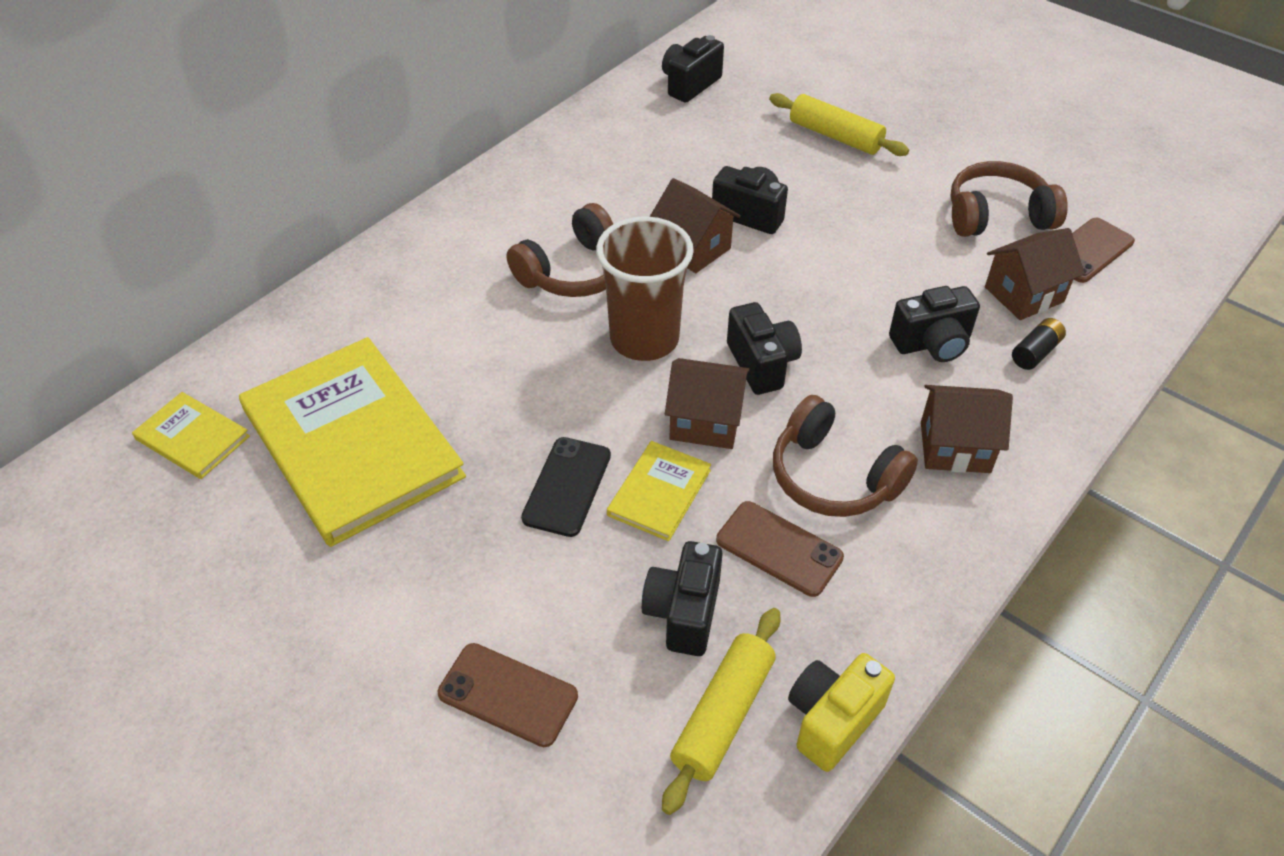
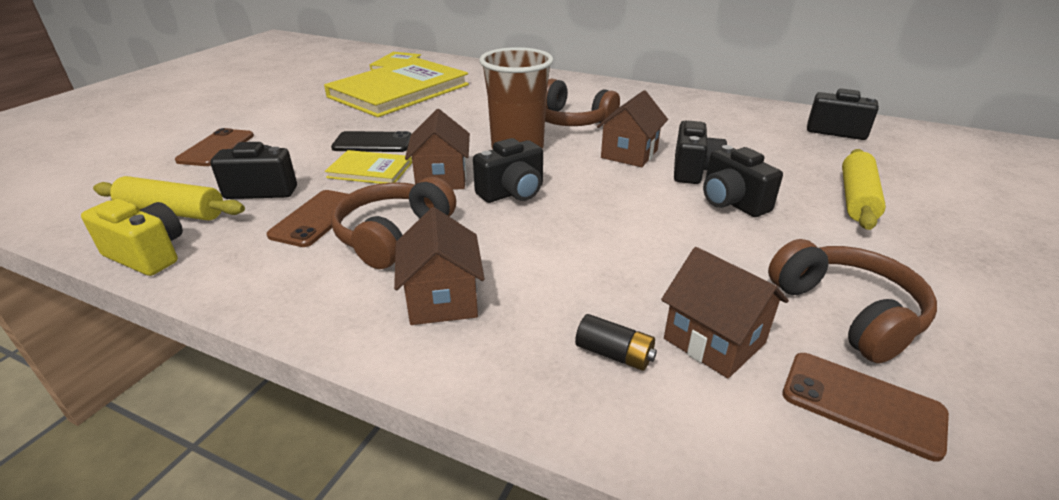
camera: 75 degrees right, 15 degrees down
(932, 343) = (585, 276): black camera -> black camera (732, 202)

